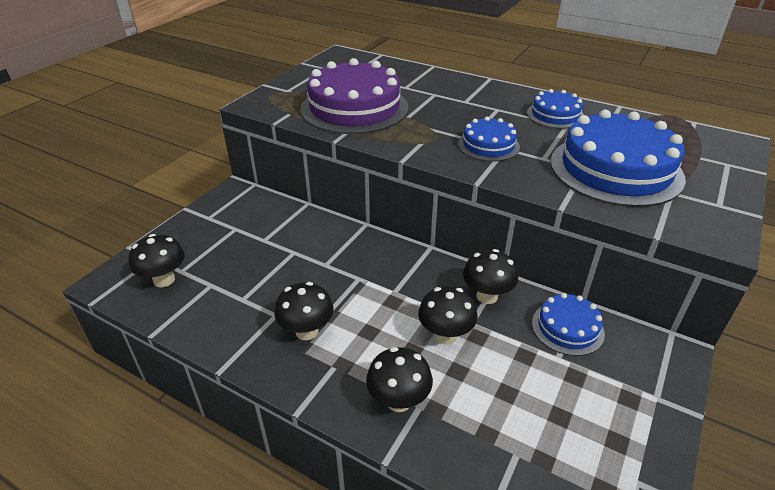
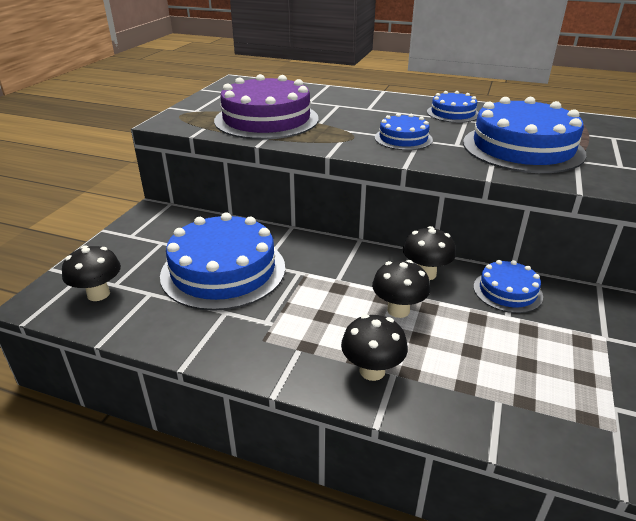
camera: 10 degrees left, 5 degrees down
(285, 267) = (223, 270): none -> blue cake
(307, 331) = (261, 322): black mushroom -> none

